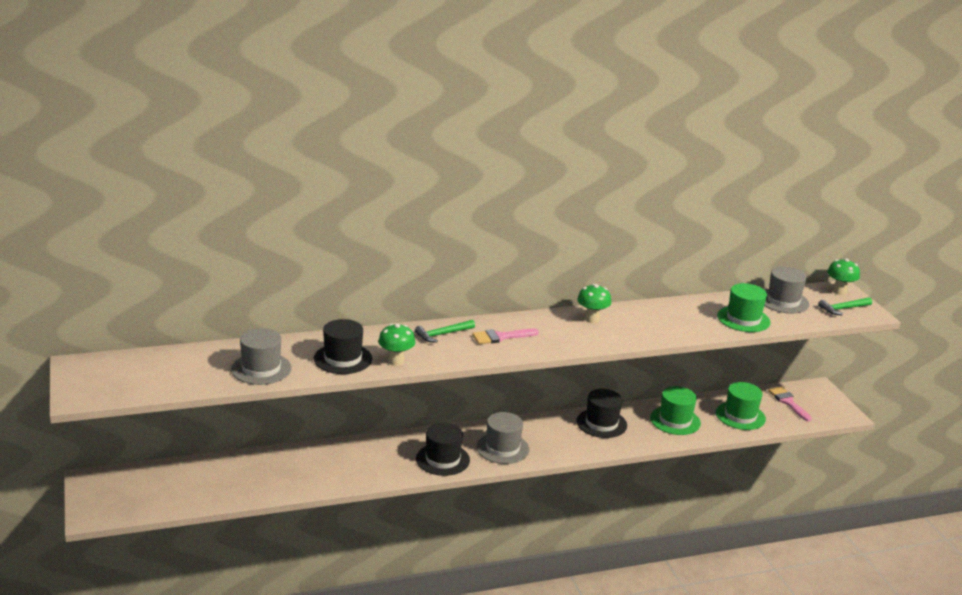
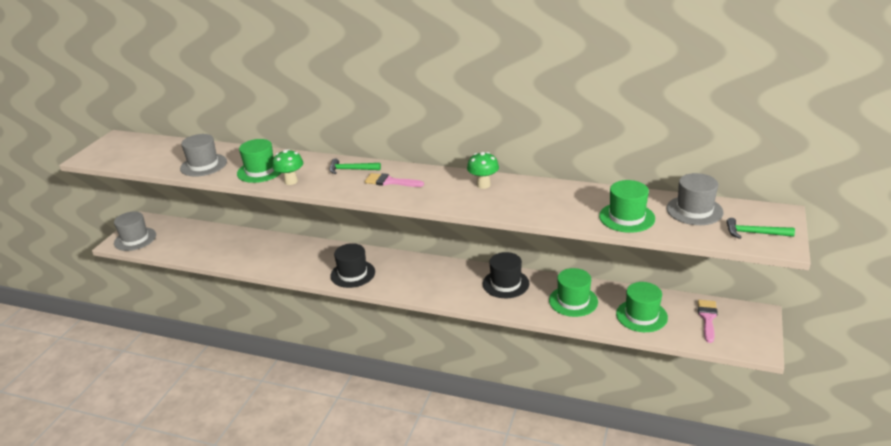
camera: 40 degrees right, 5 degrees up
(343, 359) = (260, 171): black hat -> green hat
(502, 448) = (405, 279): grey hat -> grey hat (135, 239)
(839, 291) = (774, 215): green mushroom -> none

